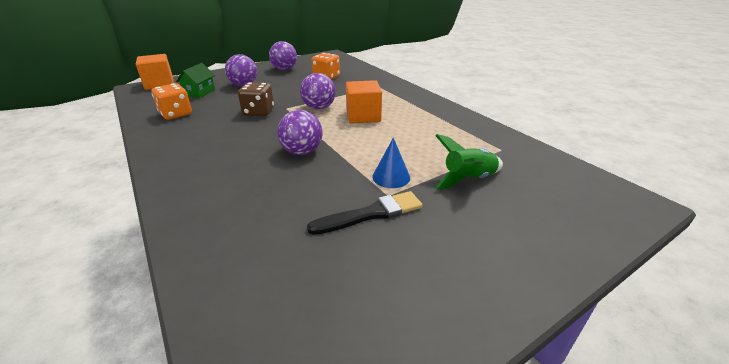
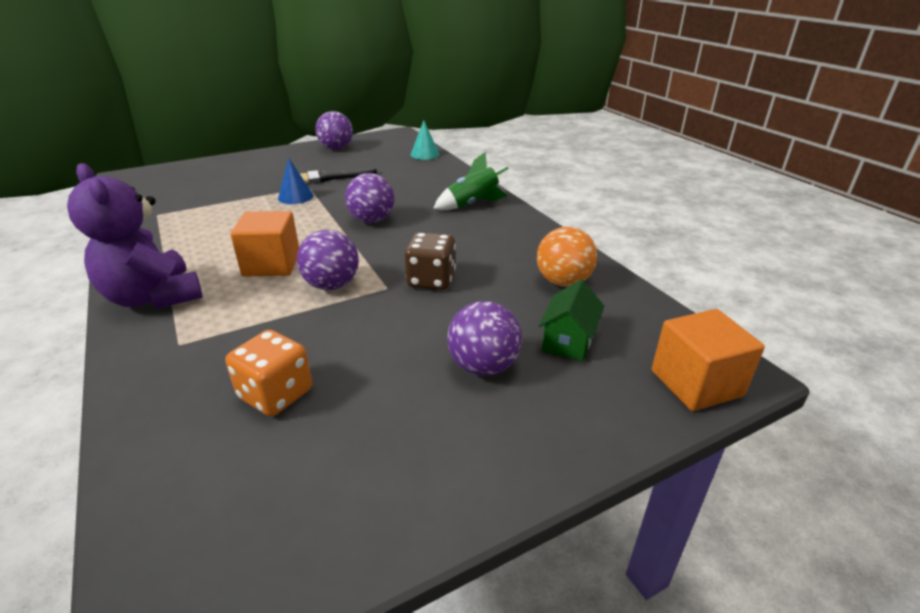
camera: 175 degrees left, 0 degrees up
(176, 114) = (563, 282): orange dice -> orange ball
(219, 303) = (425, 154): none -> turquoise cone
(284, 69) = (385, 458): purple ball -> purple ball (336, 148)
(414, 99) = (154, 297): none -> purple teddy bear
(468, 179) = (230, 193): green rocket -> green rocket (472, 204)

